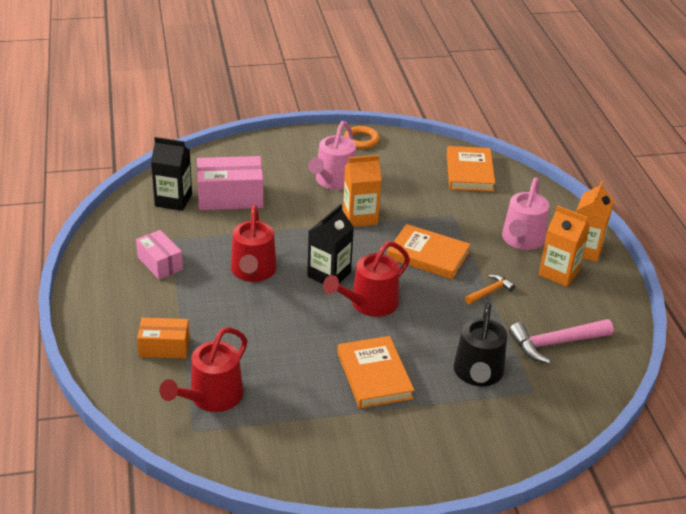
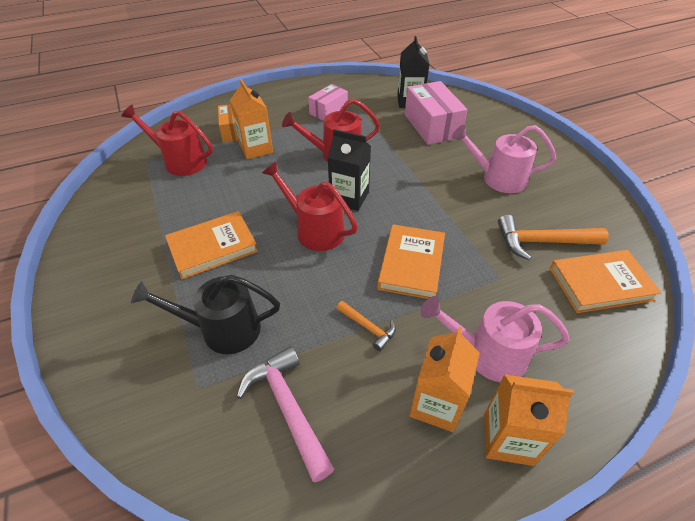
camera: 80 degrees right, 10 degrees up
(360, 217) = (450, 204): orange carton -> orange carton (256, 149)
(361, 140) = (587, 186): orange ring -> none
(420, 183) = (542, 242): none -> orange hammer

